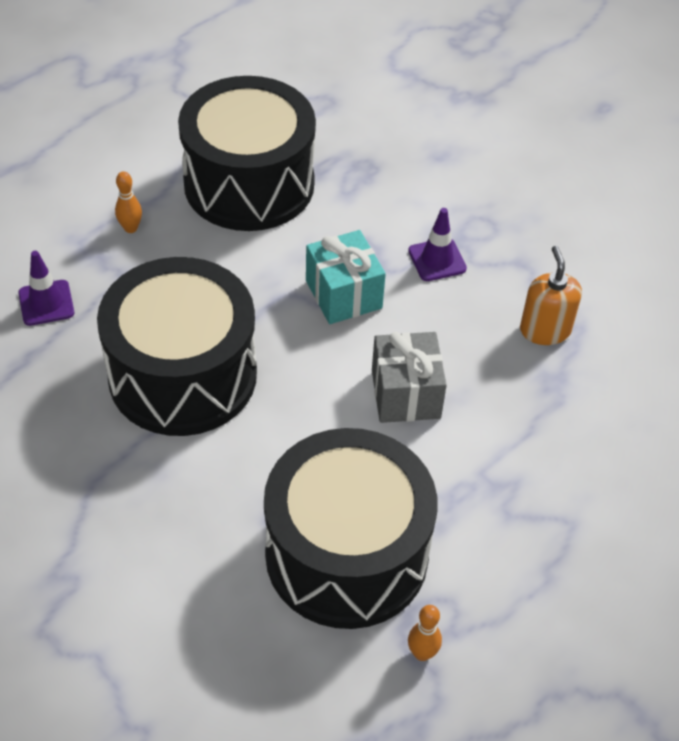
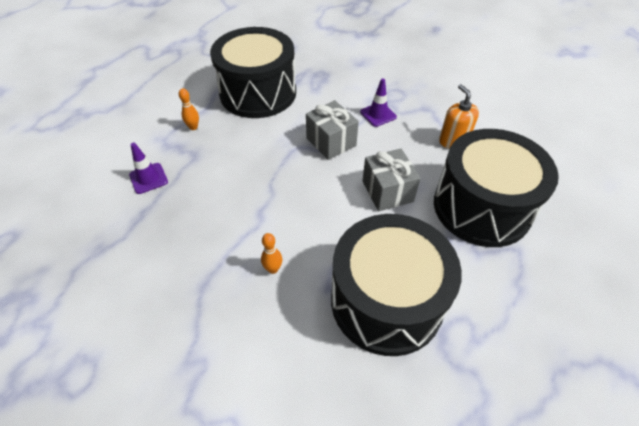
camera: 10 degrees left, 0 degrees up
(182, 375) = (246, 206): black drum -> black drum (481, 207)
(343, 294) = (331, 142): turquoise gift -> grey gift
(422, 653) = (461, 361): orange bowling pin -> orange bowling pin (273, 269)

